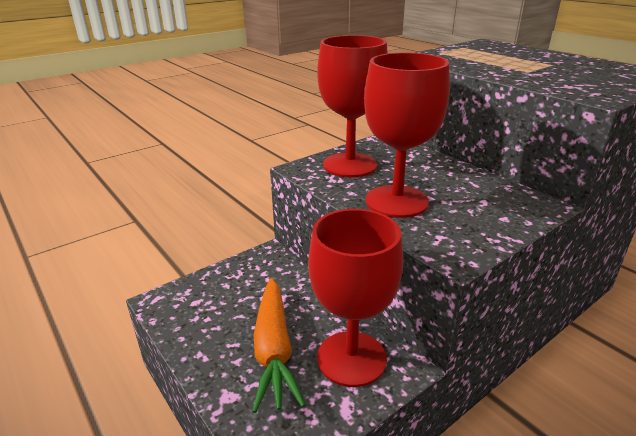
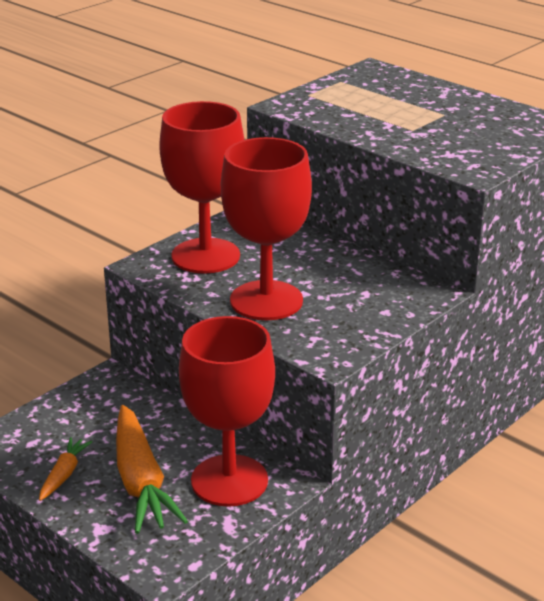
camera: 10 degrees left, 0 degrees up
(211, 334) = (64, 474): none -> orange carrot

